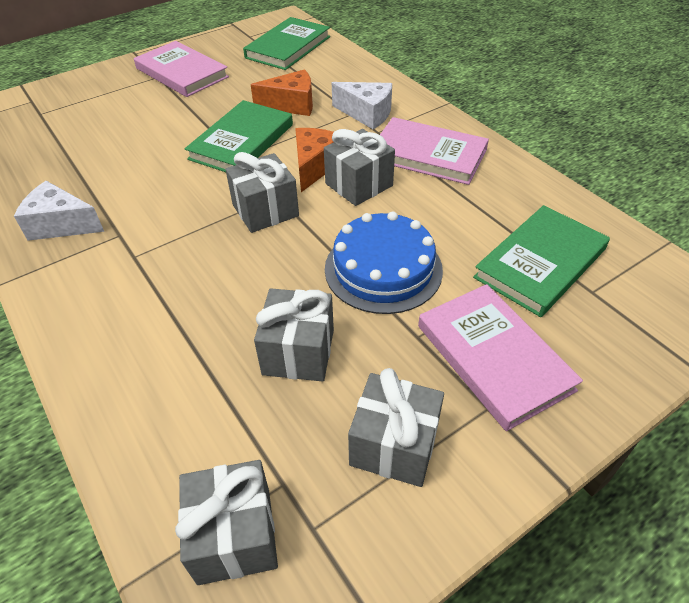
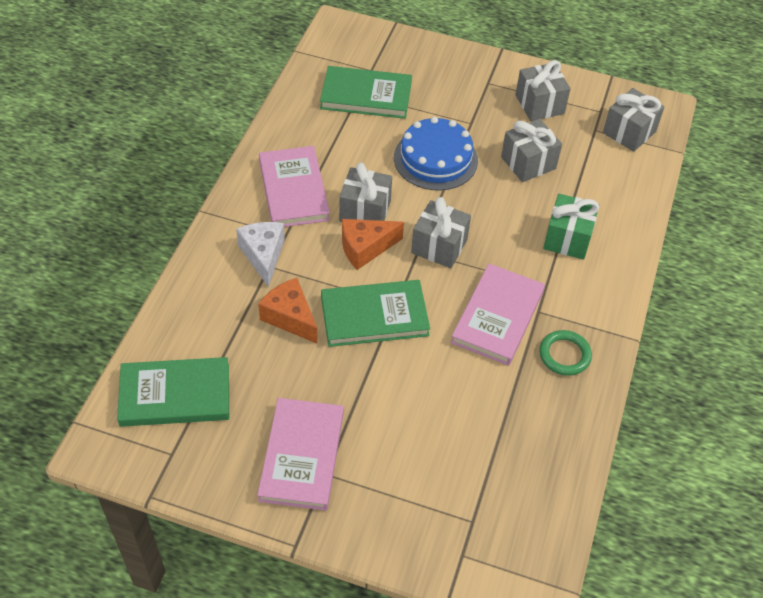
camera: 130 degrees left, 5 degrees up
(61, 225) = (564, 355): white cheese -> green ring
(159, 312) = (567, 238): none -> green gift
(494, 357) = (455, 91): pink book -> pink book (497, 317)

